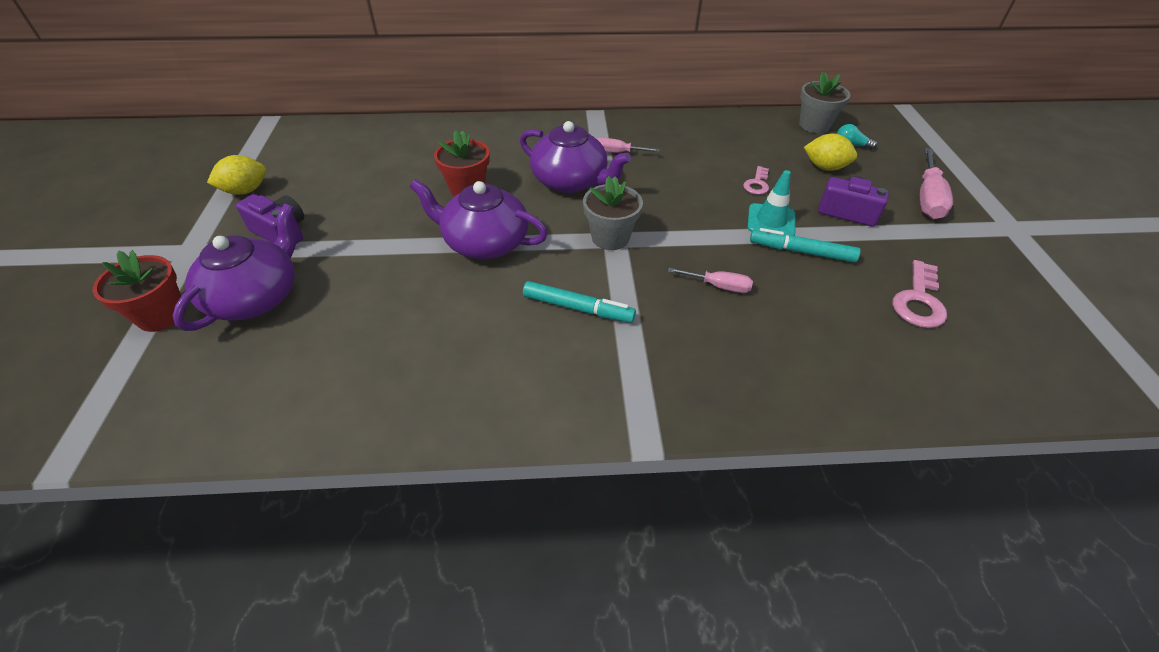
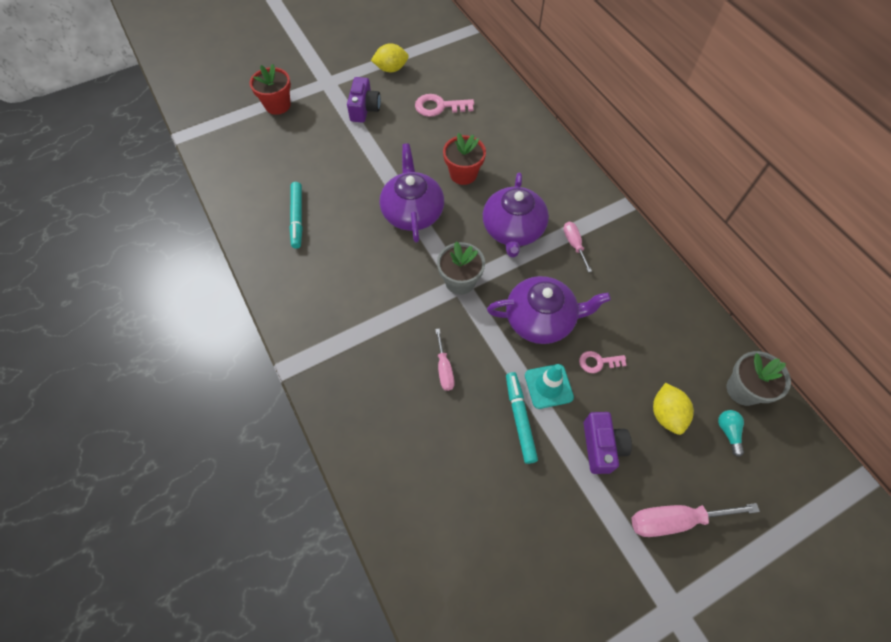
camera: 65 degrees right, 15 degrees up
(245, 191) = (391, 69): yellow lemon -> yellow lemon turned 45 degrees counterclockwise
(256, 297) = (308, 133): purple teapot -> purple teapot (541, 319)
(578, 308) = (378, 290): turquoise marker -> turquoise marker (297, 218)
(918, 301) = (505, 523): pink key -> pink key (439, 107)

